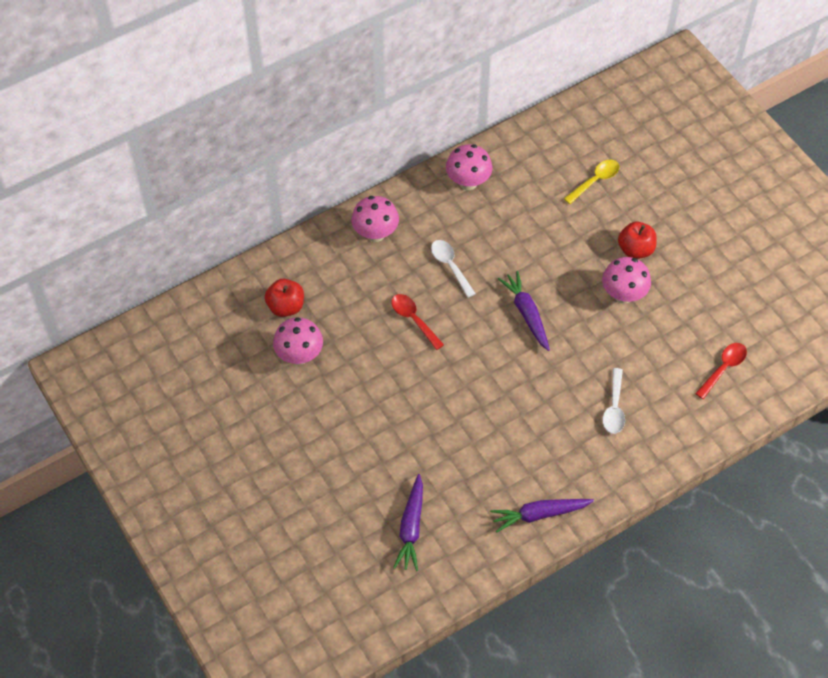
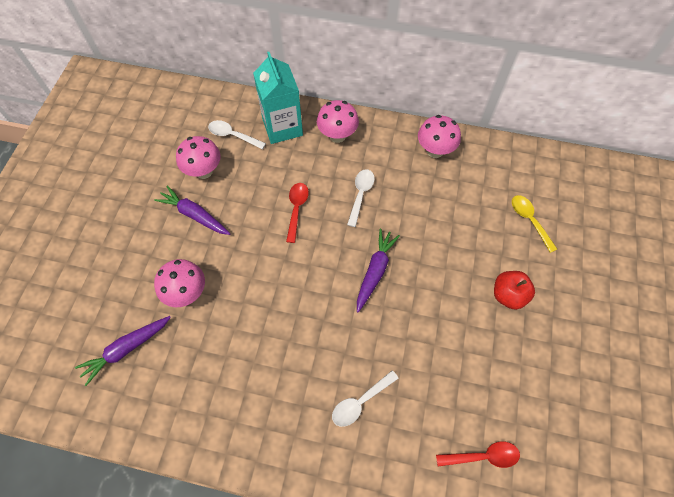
camera: 45 degrees right, 5 degrees up
(286, 306) = (233, 135): red apple -> white spoon
(320, 264) = (282, 127): none -> turquoise carton
(539, 514) = (214, 430): purple carrot -> purple carrot (194, 215)
(595, 181) = (529, 220): yellow spoon -> yellow spoon turned 120 degrees counterclockwise
(623, 295) = (462, 321): pink mushroom -> pink mushroom (187, 293)

